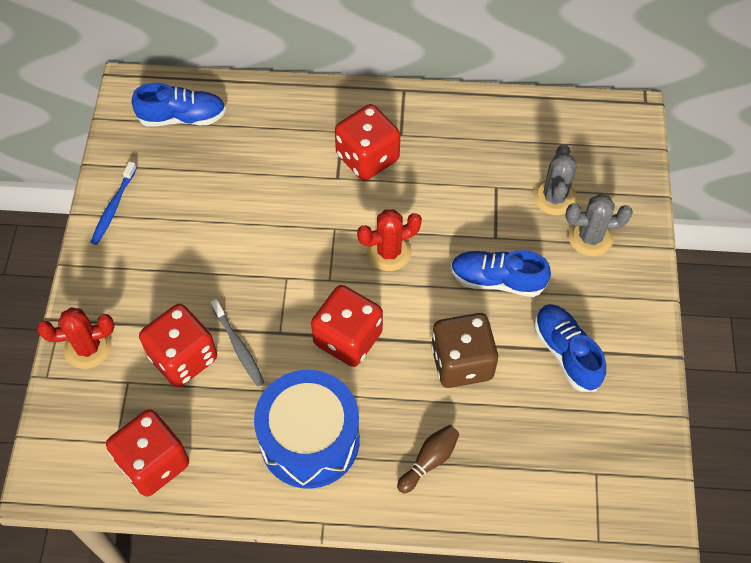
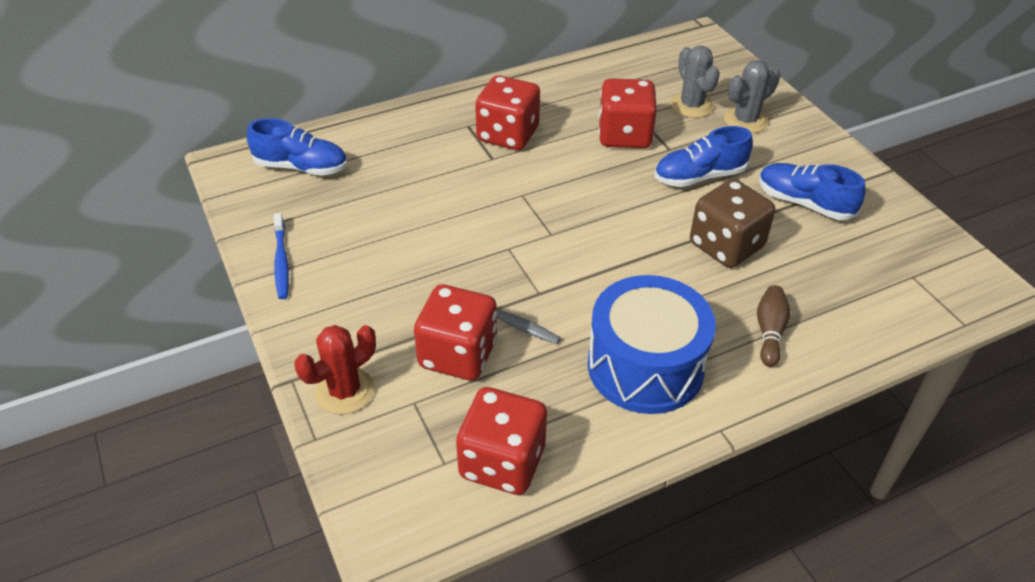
camera: 30 degrees left, 15 degrees down
(182, 117) = (301, 167): blue shoe -> blue shoe turned 45 degrees clockwise
(348, 338) = (608, 270): red dice -> red dice (624, 135)
(389, 252) = (587, 193): red cactus -> none

